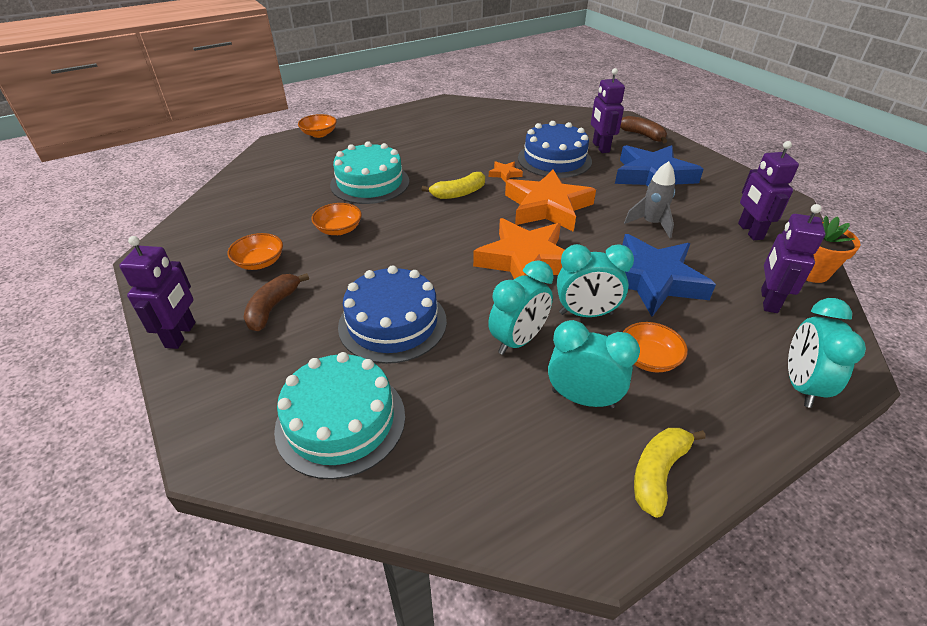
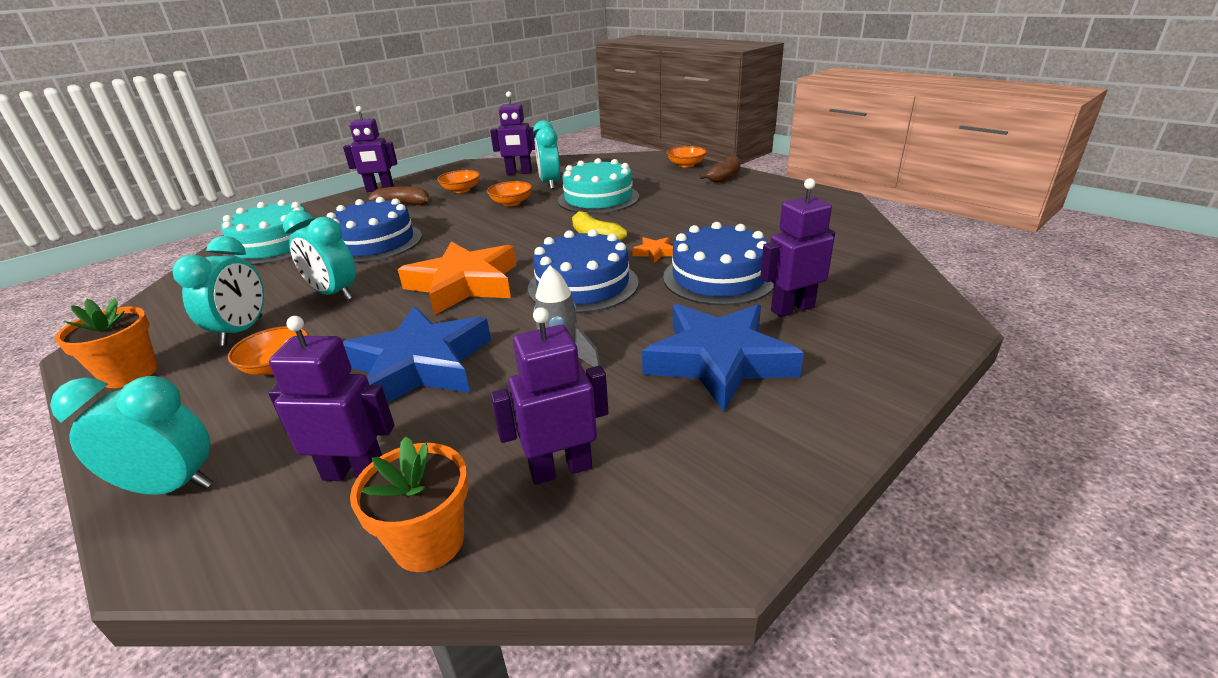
camera: 80 degrees right, 10 degrees down
(238, 220) = (519, 173): none -> purple robot
(547, 207) = (583, 285): orange star -> blue cake
(586, 313) = (364, 324): turquoise clock -> turquoise clock (550, 184)
(642, 135) = (885, 346): brown banana -> brown banana (725, 176)
(658, 472) = (130, 374): yellow banana -> orange flower pot

